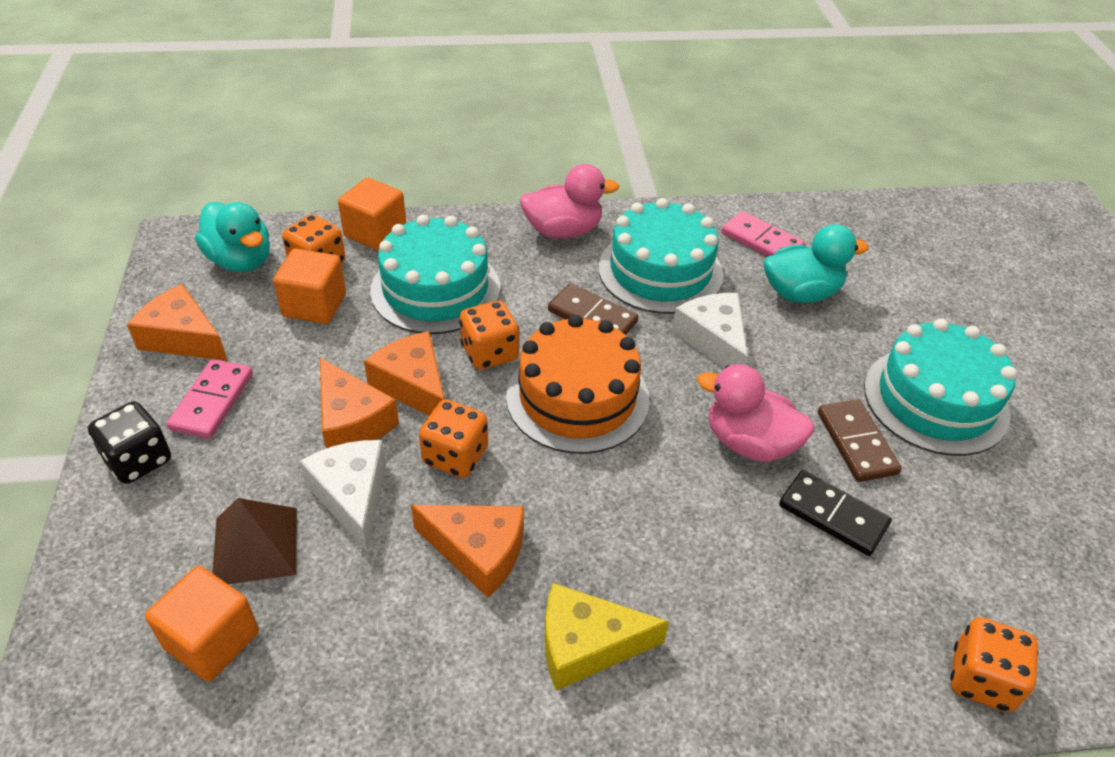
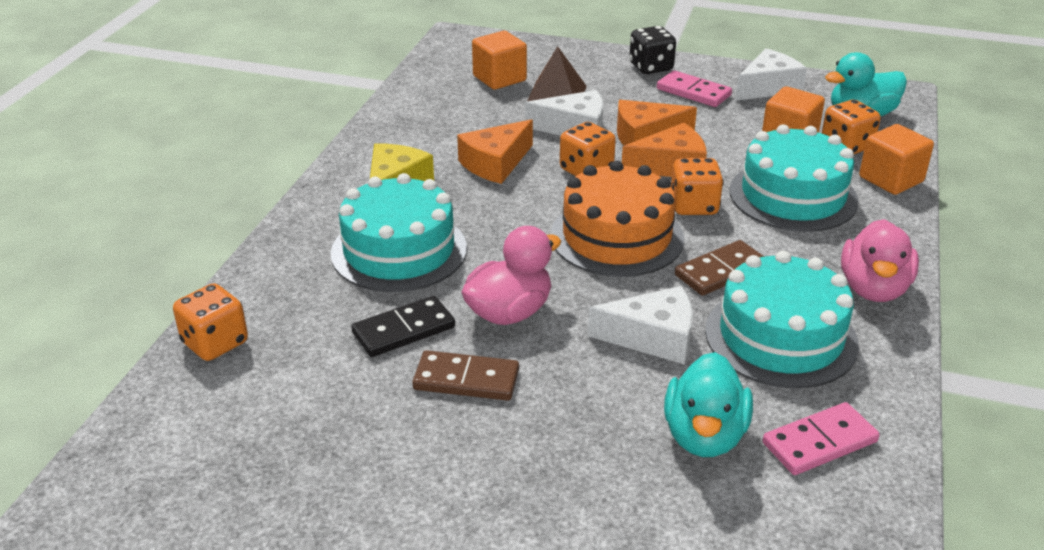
camera: 115 degrees right, 10 degrees down
(183, 337) = (768, 87): orange cheese -> white cheese
(935, 400) = (482, 469): turquoise cake -> turquoise cake (399, 250)

